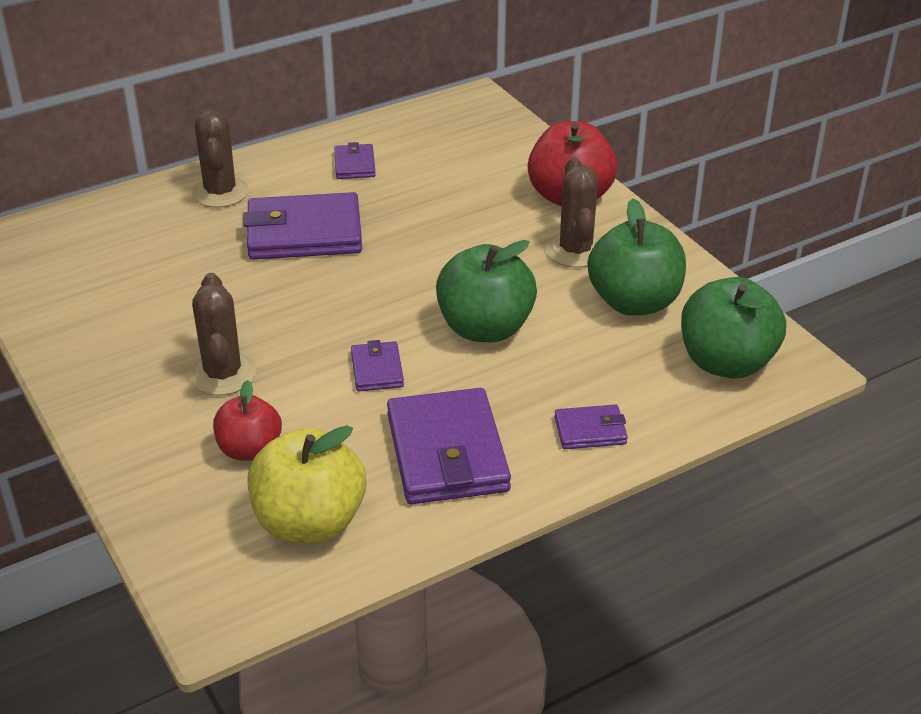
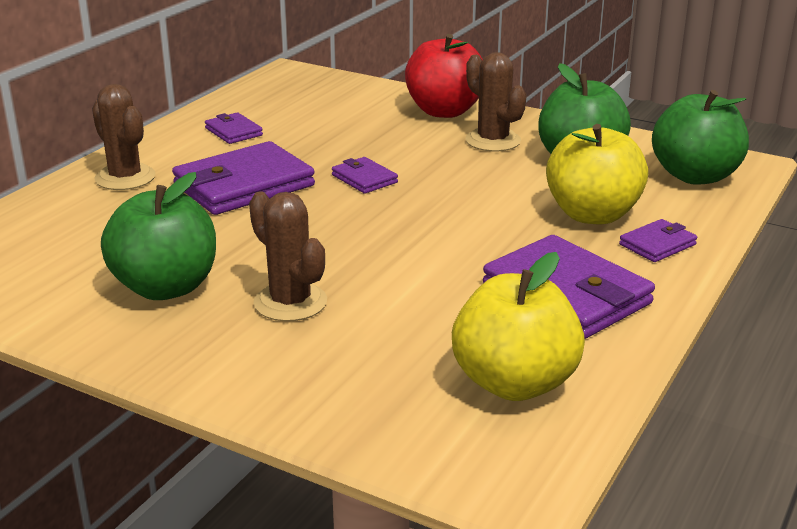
camera: 30 degrees left, 10 degrees down
(249, 450) = (388, 349): red apple -> none
(377, 370) = (431, 257): purple wallet -> purple wallet (364, 179)
(485, 328) = (486, 205): green apple -> green apple (166, 287)
(569, 374) = (592, 215): none -> yellow apple

